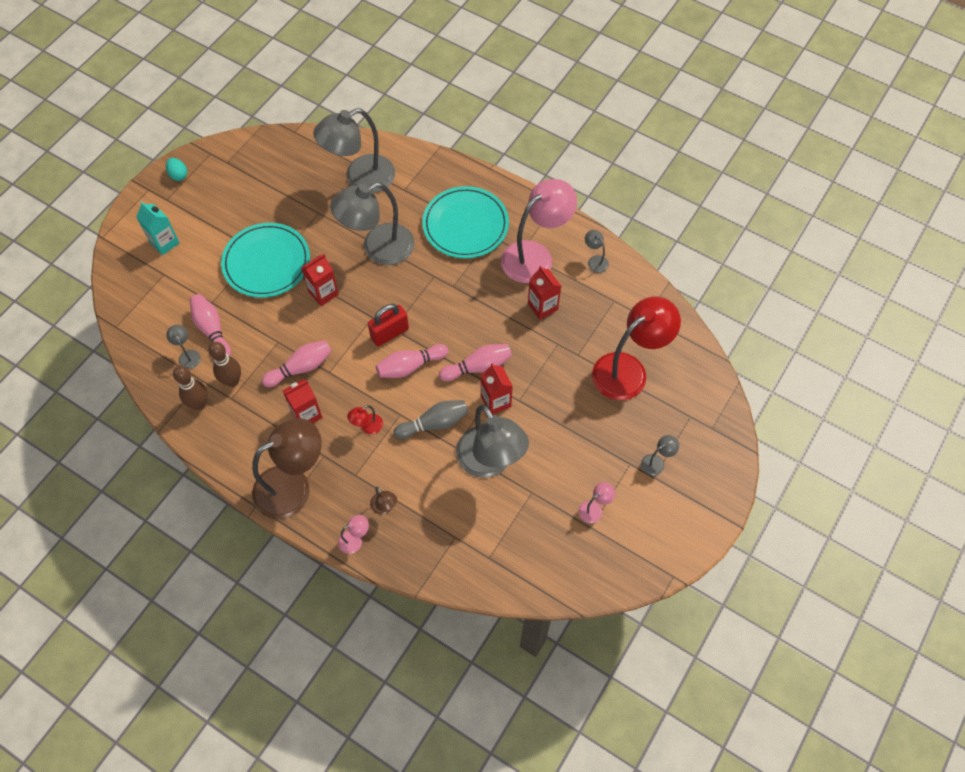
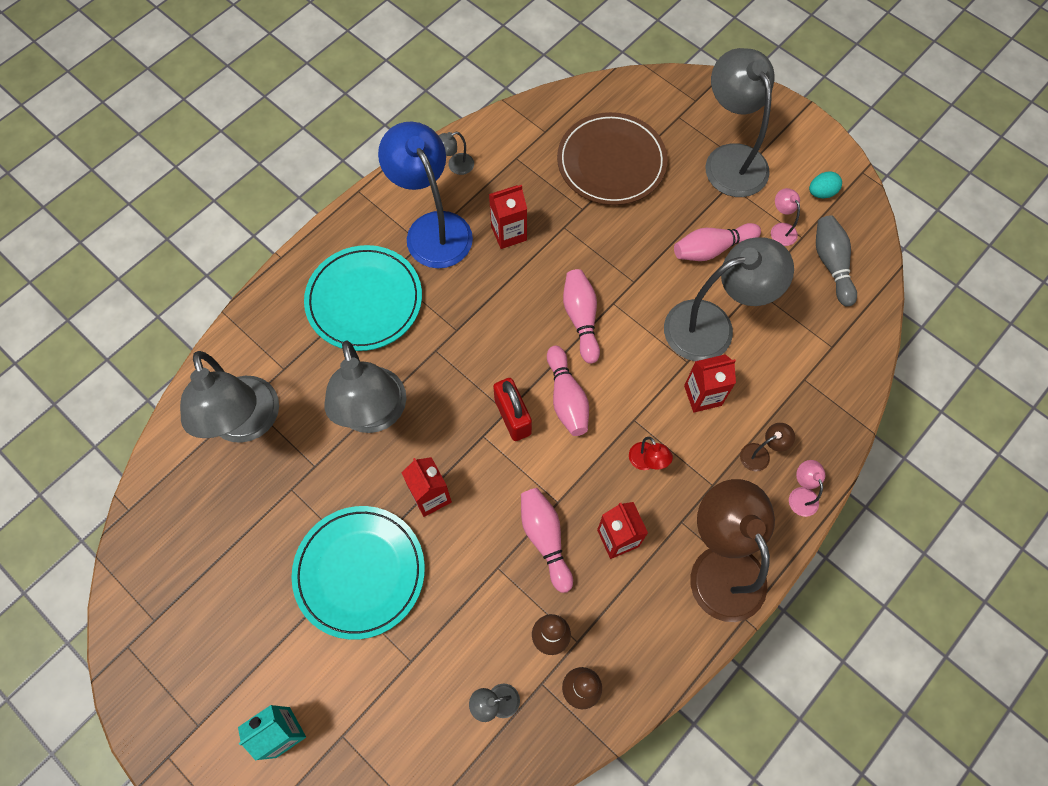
camera: 80 degrees left, 5 degrees up
(178, 175) = (154, 702): turquoise egg -> turquoise egg (821, 192)
(212, 330) = (459, 663): pink bowling pin -> pink bowling pin (711, 249)
(434, 423) = (652, 380): grey bowling pin -> grey bowling pin (831, 264)
(496, 401) = (632, 307): red carton -> red carton (702, 395)
(535, 256) = (433, 228): pink lamp -> blue lamp
(628, 370) = (611, 162): red lamp -> brown plate
(656, 462) = (730, 159): grey lamp -> grey lamp, size x2.45

